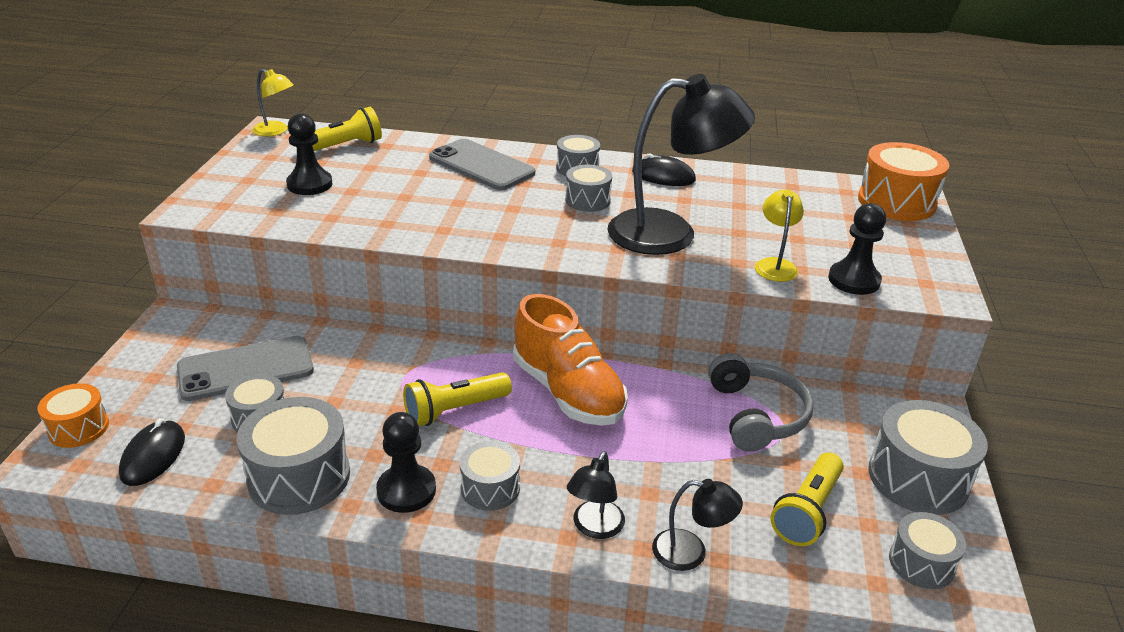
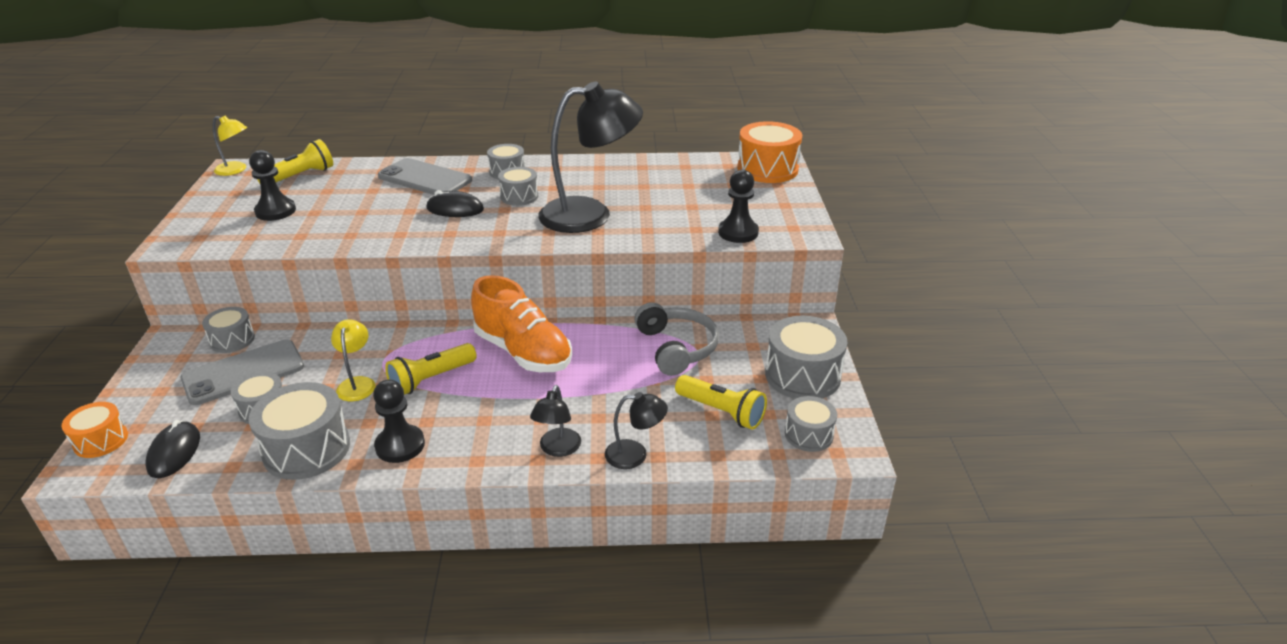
camera: 10 degrees left, 0 degrees up
(490, 488) = (469, 433): grey drum -> grey drum (232, 340)
(663, 176) = (580, 170): black mouse -> black mouse (455, 209)
(775, 265) = (676, 228): yellow lamp -> yellow lamp (357, 383)
(807, 511) = (721, 412): yellow flashlight -> yellow flashlight turned 75 degrees counterclockwise

